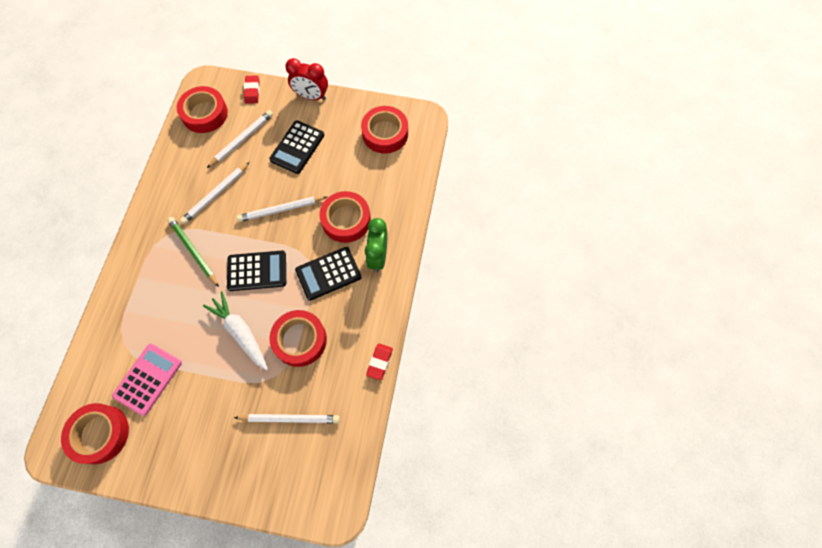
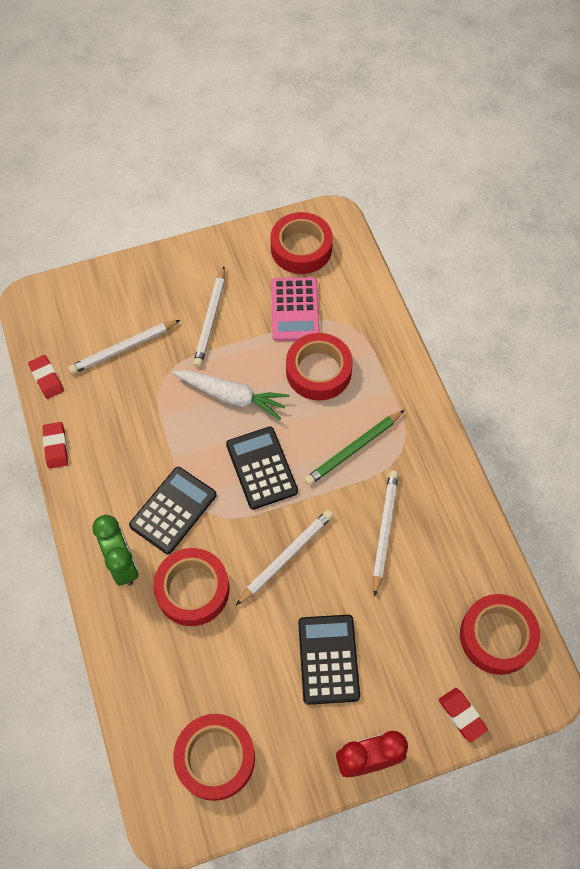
camera: 150 degrees right, 5 degrees down
(193, 251) = (353, 449): green pencil -> green pencil turned 120 degrees clockwise
(242, 139) = (413, 626): white pencil -> white pencil (210, 319)
(257, 271) = (261, 468): black calculator -> black calculator turned 105 degrees clockwise
(300, 340) = (160, 423): red tape -> red tape (318, 371)
(359, 424) = (46, 378): none -> red eraser

